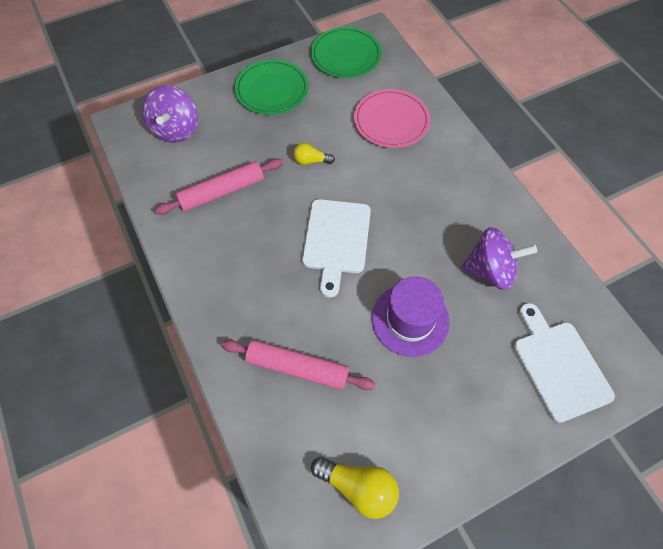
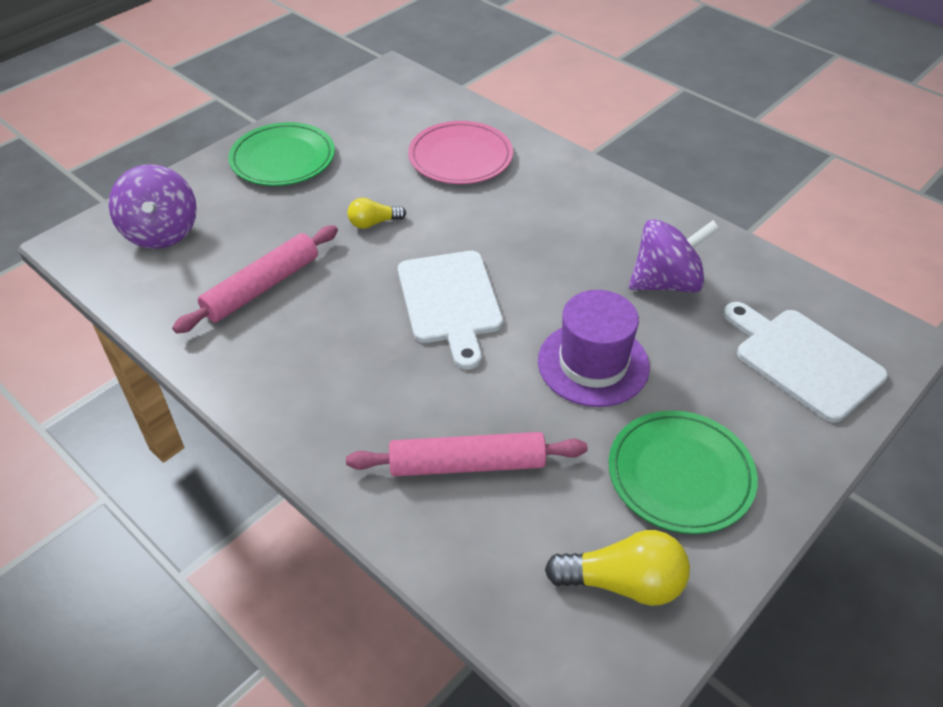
camera: 20 degrees left, 15 degrees down
(346, 55) = (367, 102): green plate -> green plate (680, 474)

